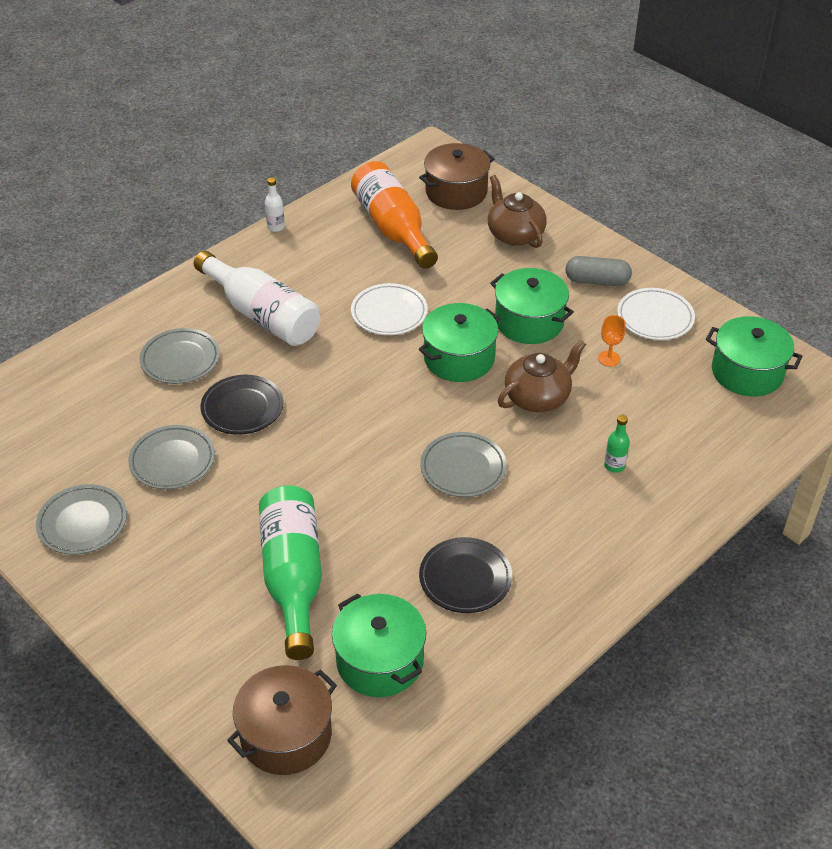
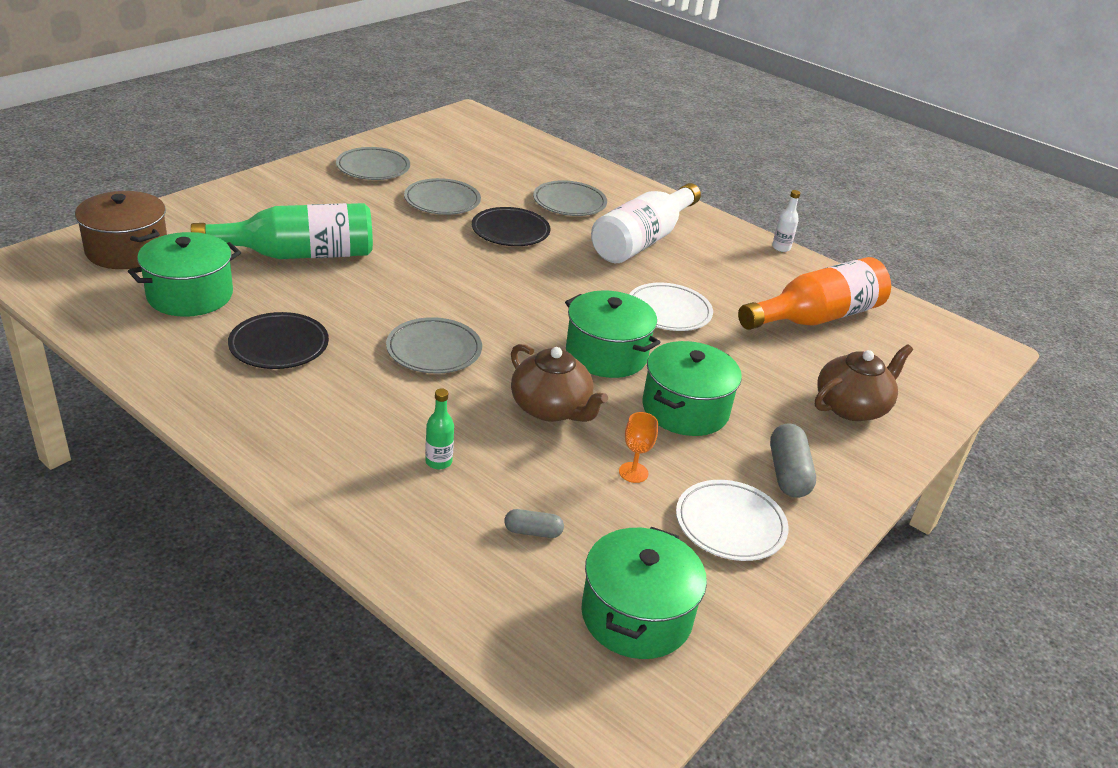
camera: 80 degrees right, 10 degrees down
(456, 192) = (912, 364): brown pot -> none
(681, 416) = (533, 532): none -> grey capsule

